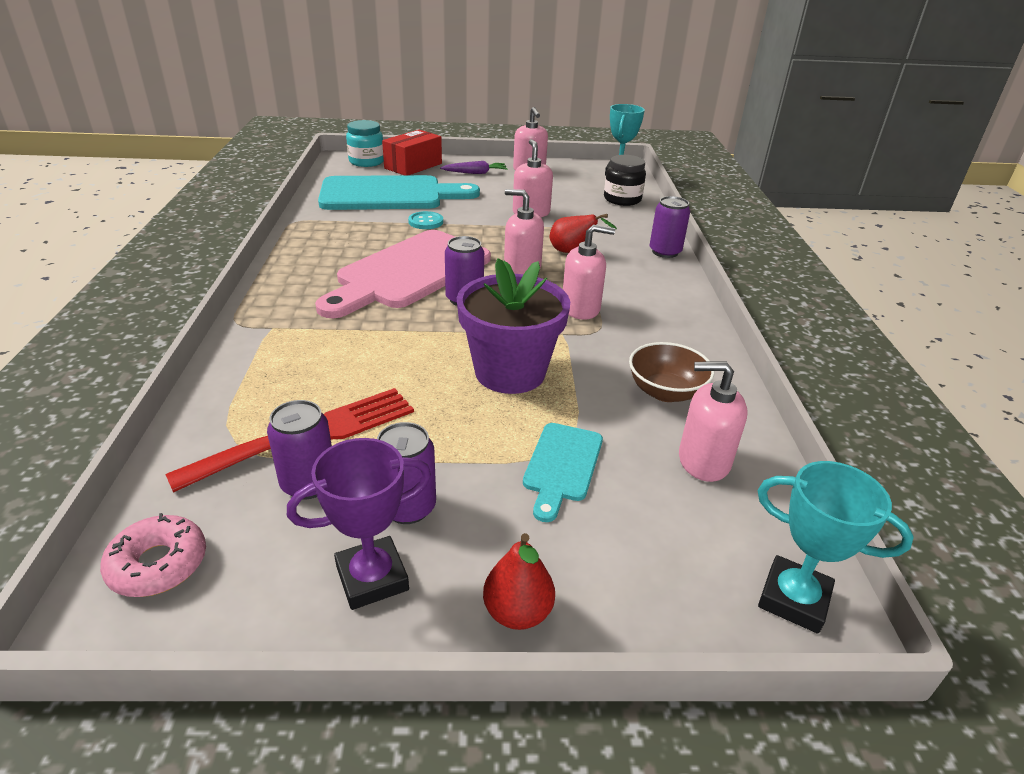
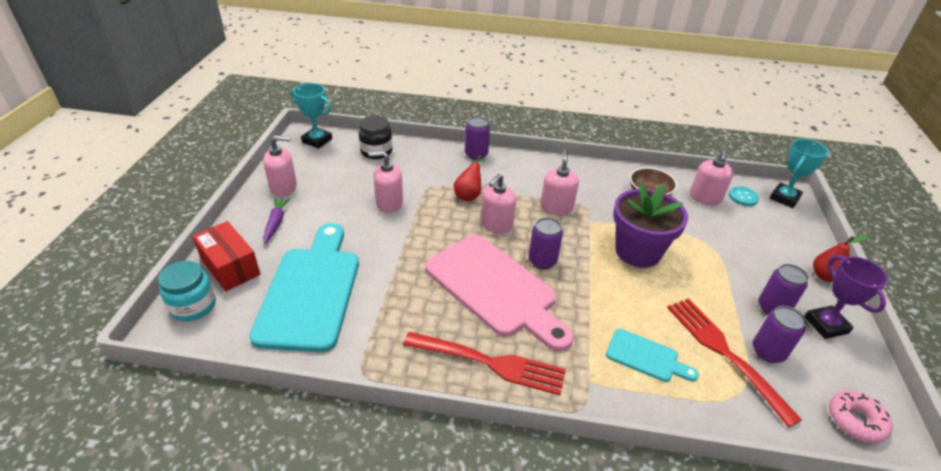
camera: 80 degrees left, 5 degrees up
(301, 273) = (490, 363): none -> red fork
(426, 222) = (391, 269): turquoise button -> turquoise button (743, 197)
(562, 466) = (722, 245): turquoise cutting board -> turquoise cutting board (646, 357)

